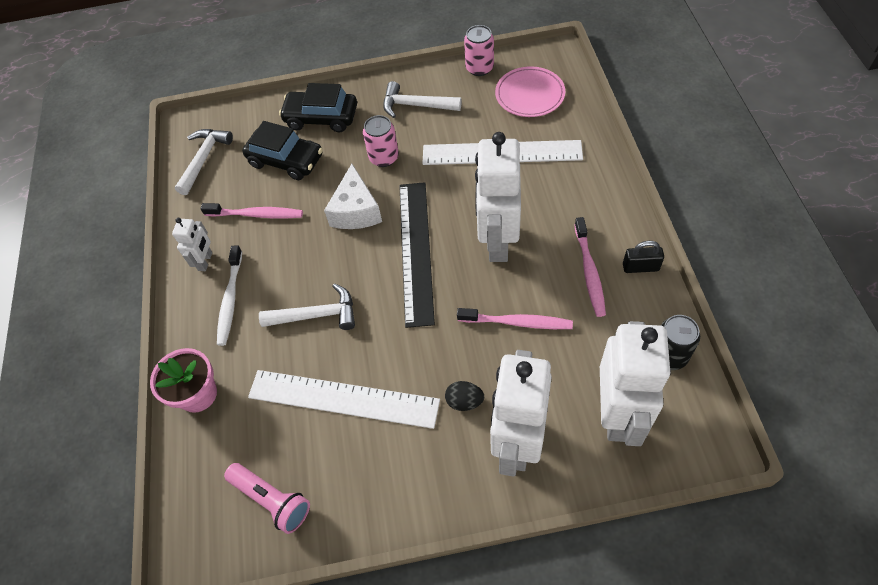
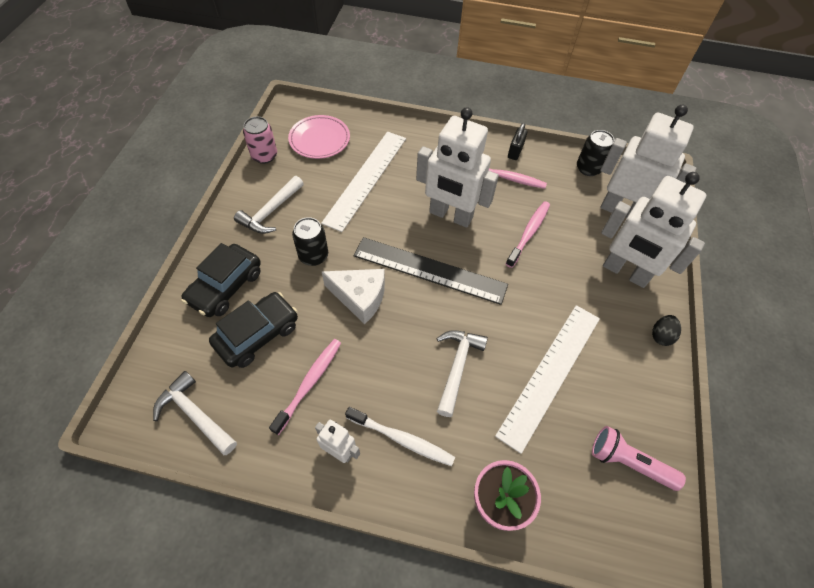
camera: 75 degrees left, 0 degrees up
(272, 500) = (628, 462): pink flashlight -> pink flashlight turned 120 degrees counterclockwise
(384, 157) = (313, 256): pink can -> black can
(464, 401) = (583, 291): black egg -> black egg (661, 336)

